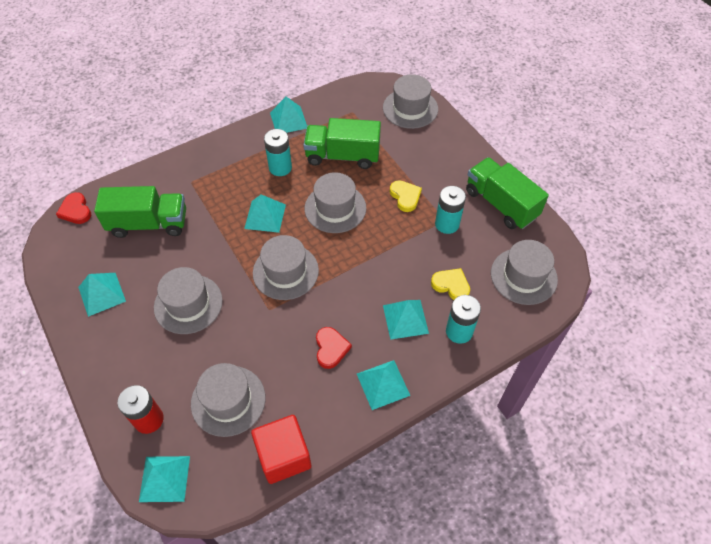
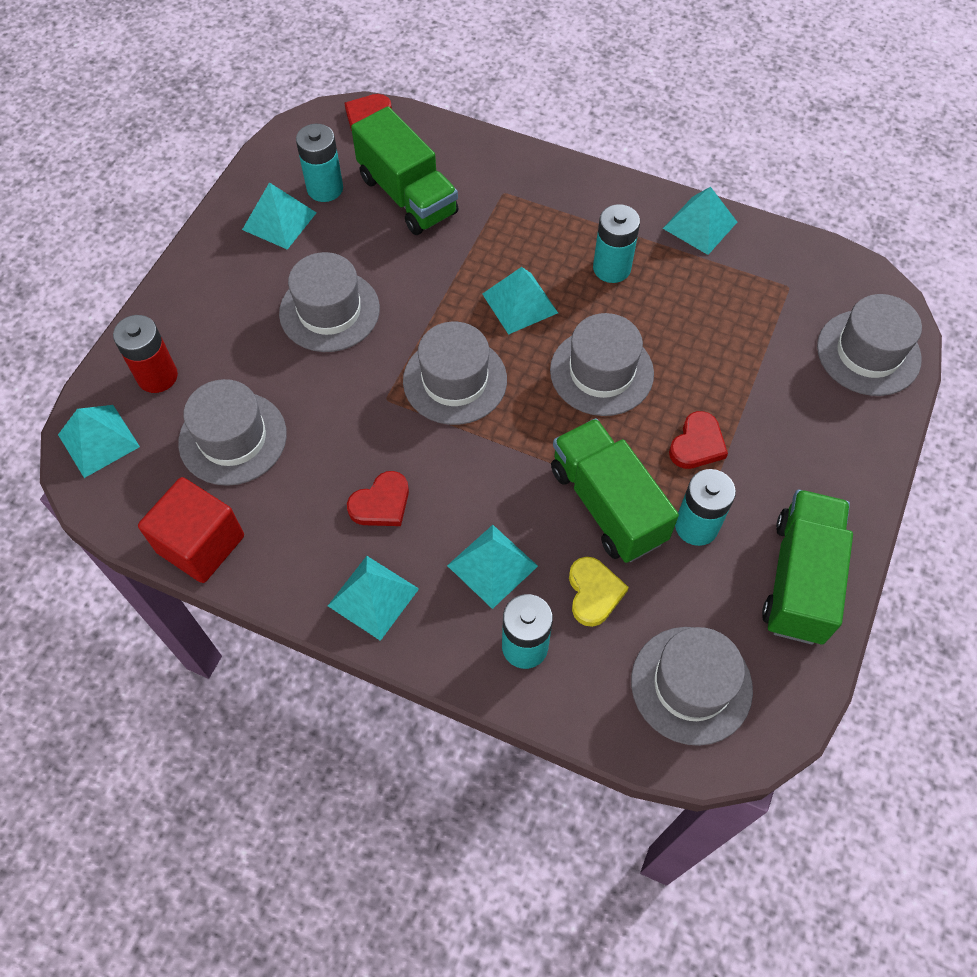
camera: 55 degrees right, 5 degrees up
(103, 259) = (325, 188): none -> turquoise battery
(342, 156) = (698, 325): green truck -> green truck (607, 504)
(405, 197) = (697, 444): yellow heart -> red heart

